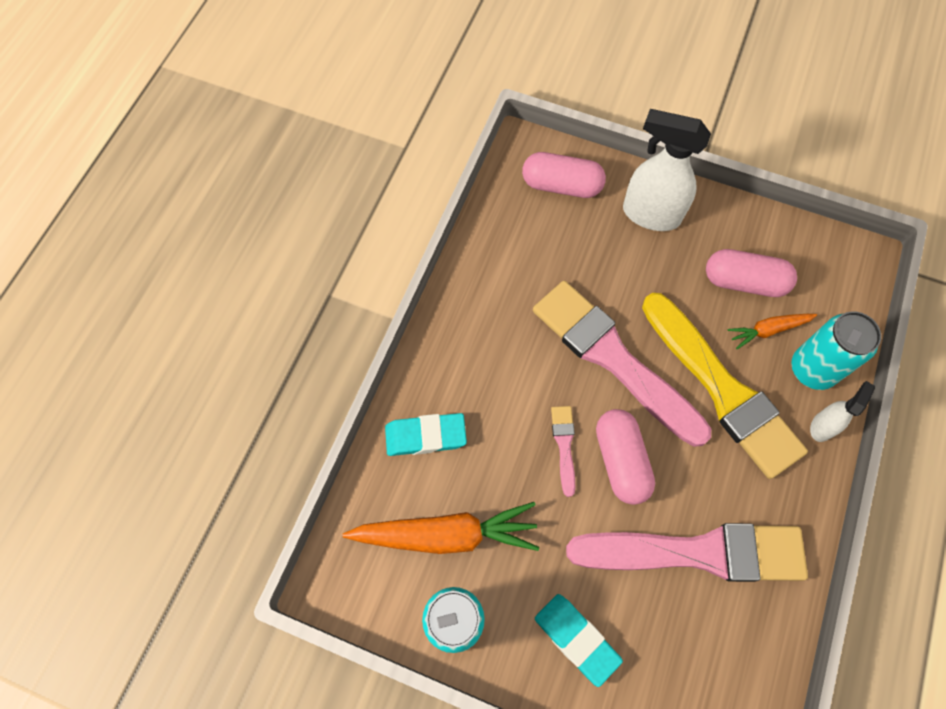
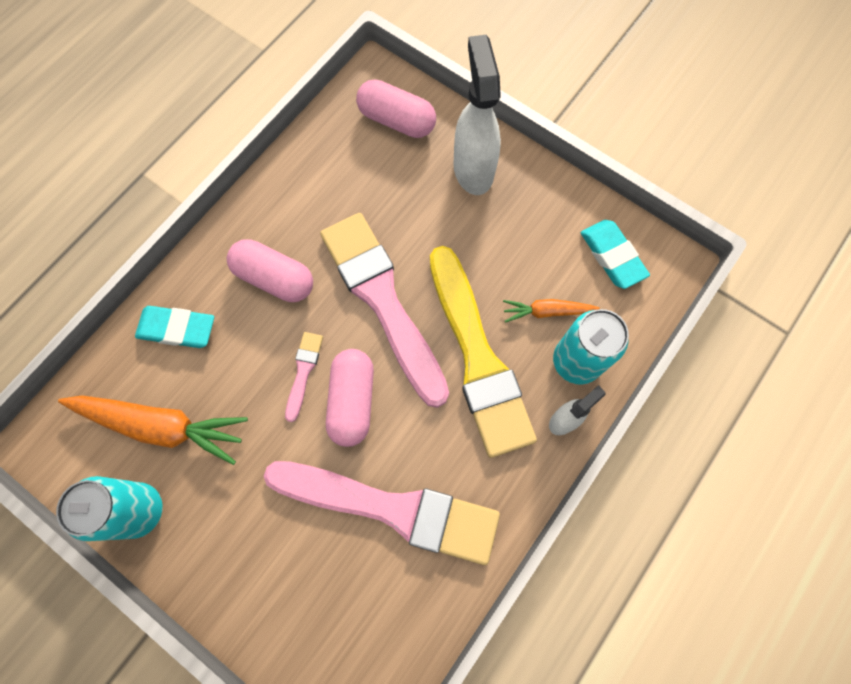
camera: 15 degrees right, 5 degrees up
(576, 639) = (245, 558): turquoise eraser -> turquoise eraser (612, 256)
(650, 214) = (473, 169): white spray bottle -> white spray bottle turned 45 degrees clockwise
(744, 282) = (541, 258): pink capsule -> pink capsule (274, 278)

